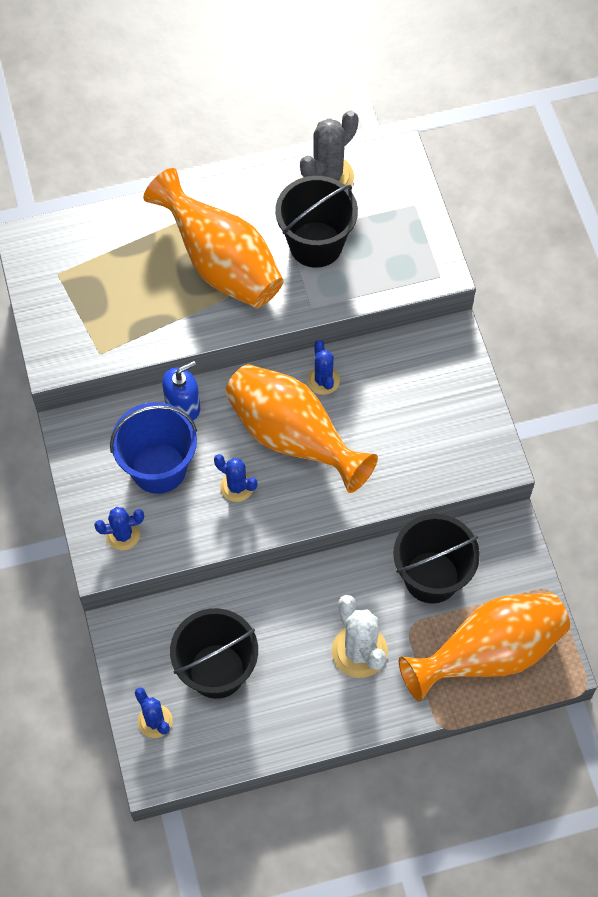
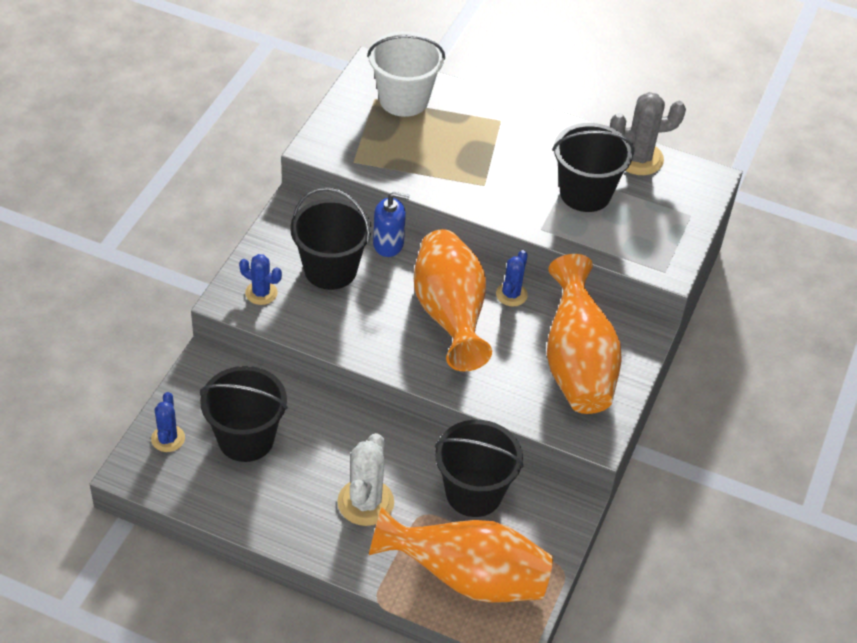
camera: 35 degrees right, 15 degrees down
(83, 257) = (403, 99): none -> white bucket
(159, 468) = (330, 270): blue bucket -> black bucket
(221, 264) = (499, 162): orange vase -> orange vase (577, 364)
(237, 487) = (375, 318): blue cactus -> none

